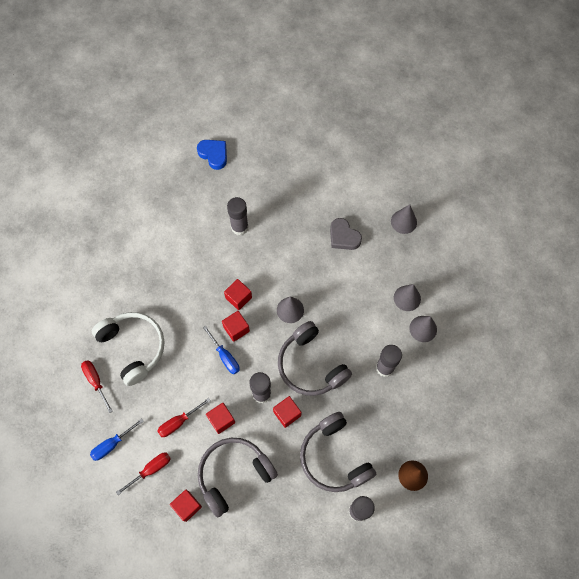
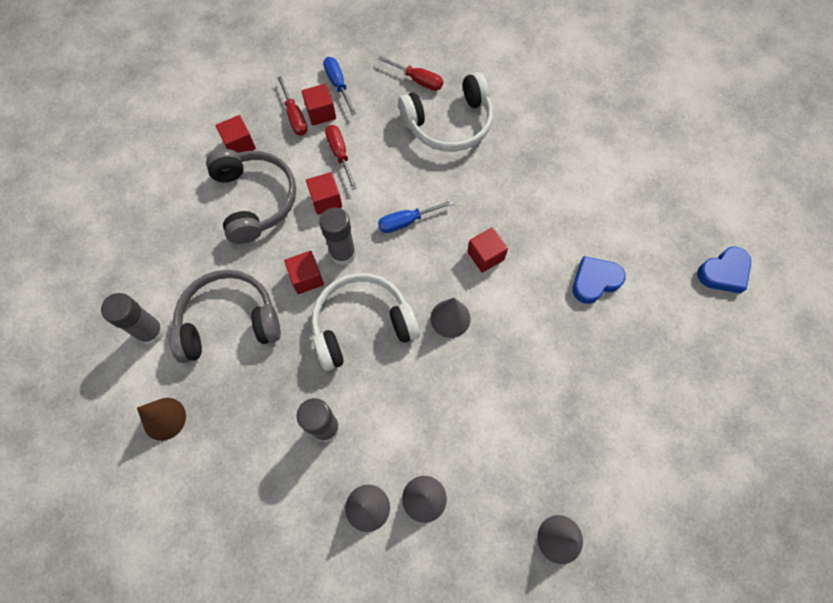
camera: 105 degrees right, 0 degrees up
(96, 381) = (417, 80): red screwdriver -> red screwdriver turned 45 degrees clockwise
(236, 329) = (441, 243): red cube -> red cube (321, 113)
(239, 227) = (594, 281): grey glue stick -> blue heart
(310, 365) = (362, 325): grey headphones -> white headphones
(343, 237) = (551, 428): grey heart -> none

